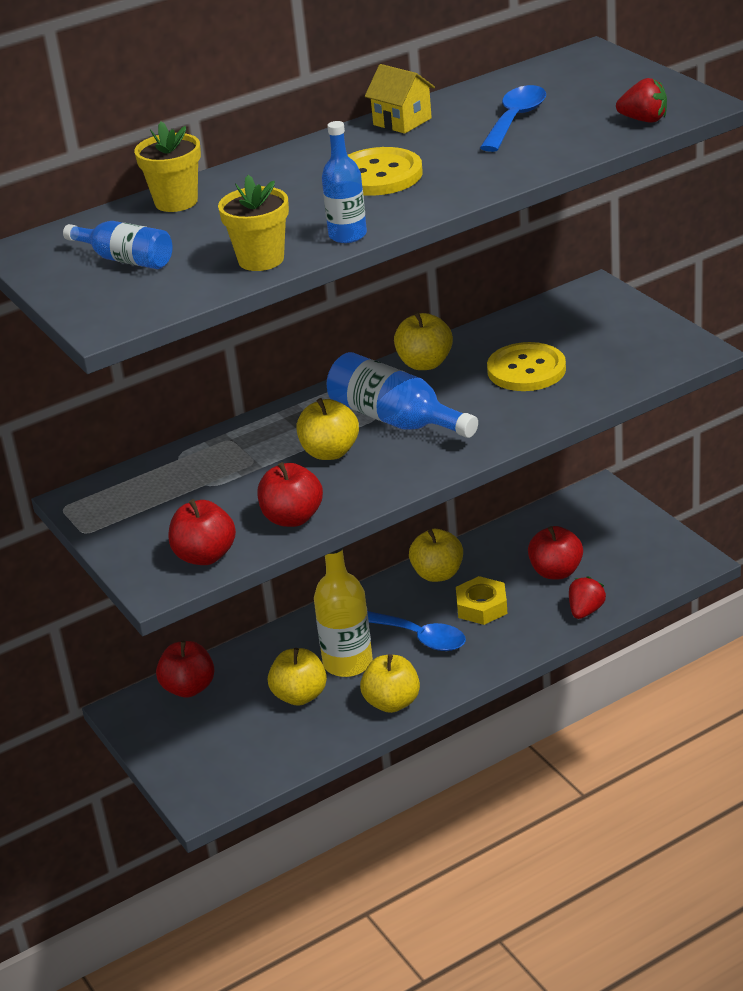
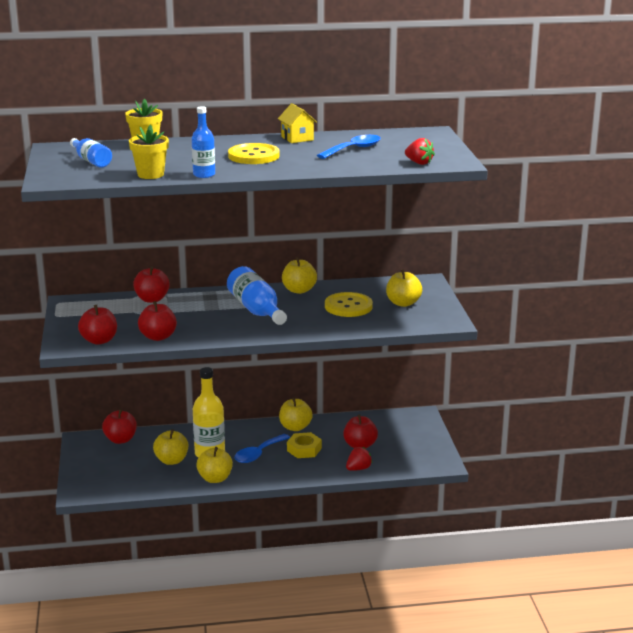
camera: 20 degrees right, 10 degrees down
(212, 451) = (152, 299): none -> red apple
(330, 452) = (208, 315): yellow apple -> yellow apple (403, 303)
(421, 638) = (258, 454): blue spoon -> blue spoon turned 75 degrees clockwise

